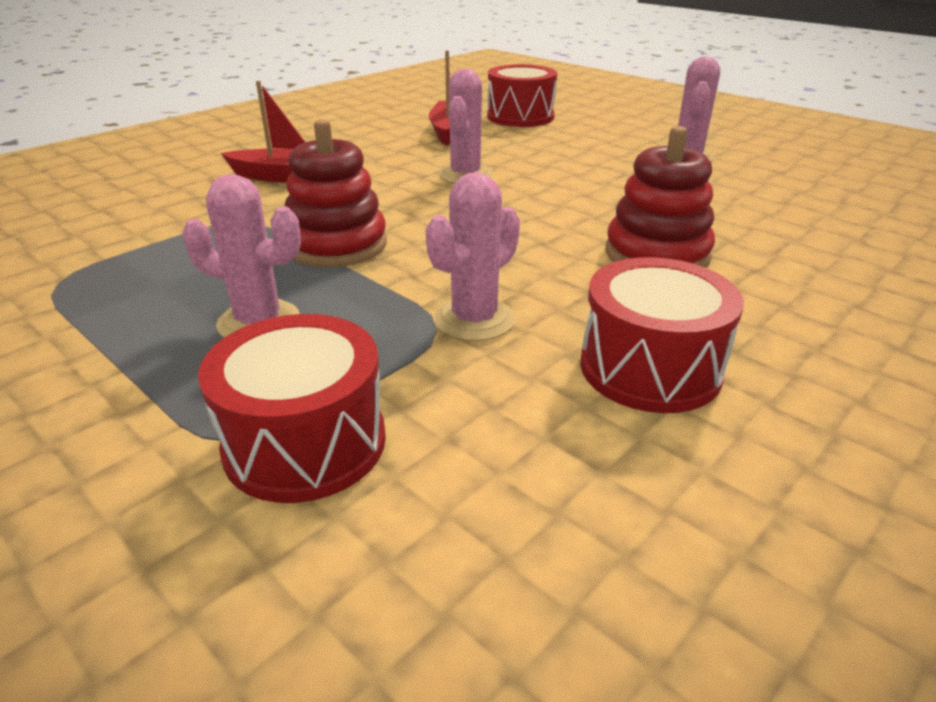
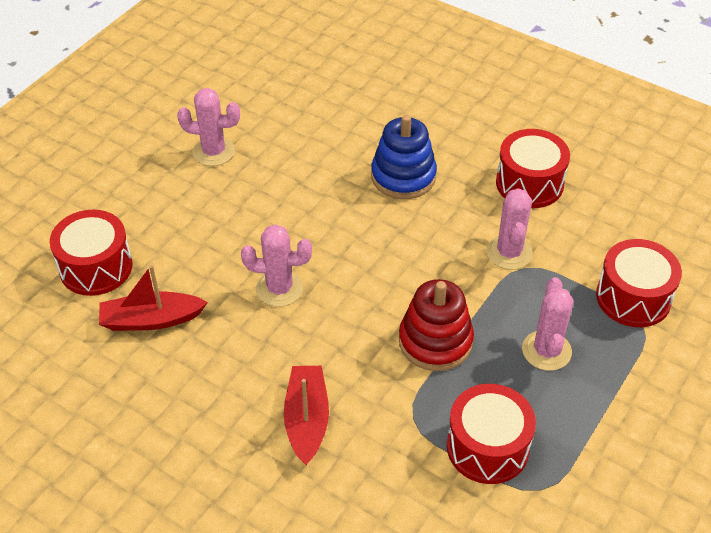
camera: 100 degrees left, 15 degrees up
(154, 258) = (487, 447): none -> red drum
(474, 320) = (509, 252): pink cactus -> pink cactus turned 60 degrees clockwise
(656, 254) = (403, 176): red stacking toy -> blue stacking toy

